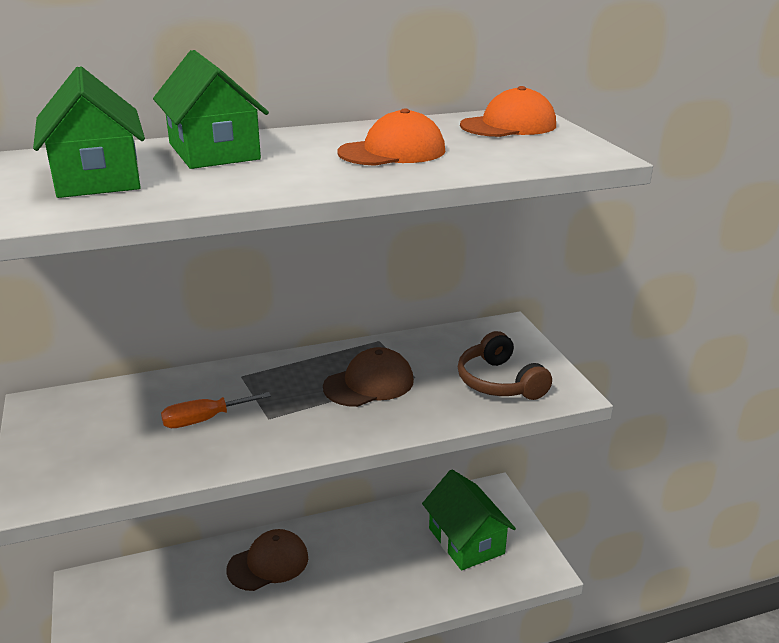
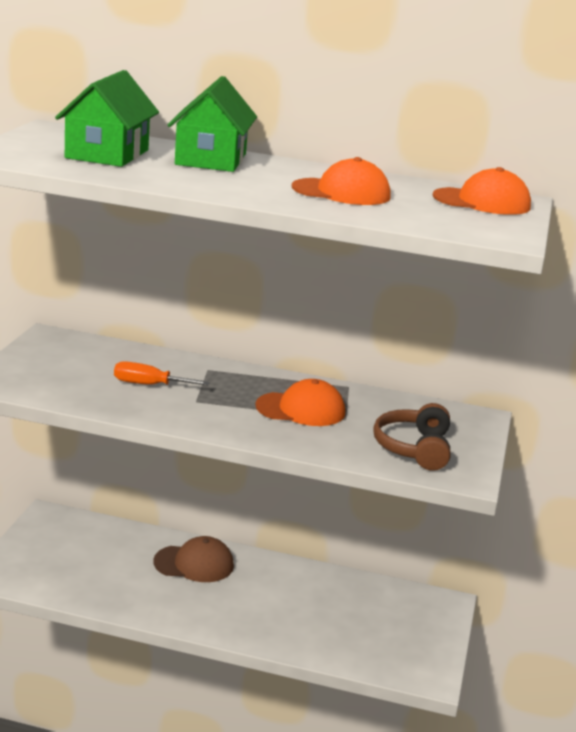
camera: 30 degrees right, 5 degrees down
(369, 384) = (301, 409): brown cap -> orange cap
(466, 541) = (379, 625): green house -> none

